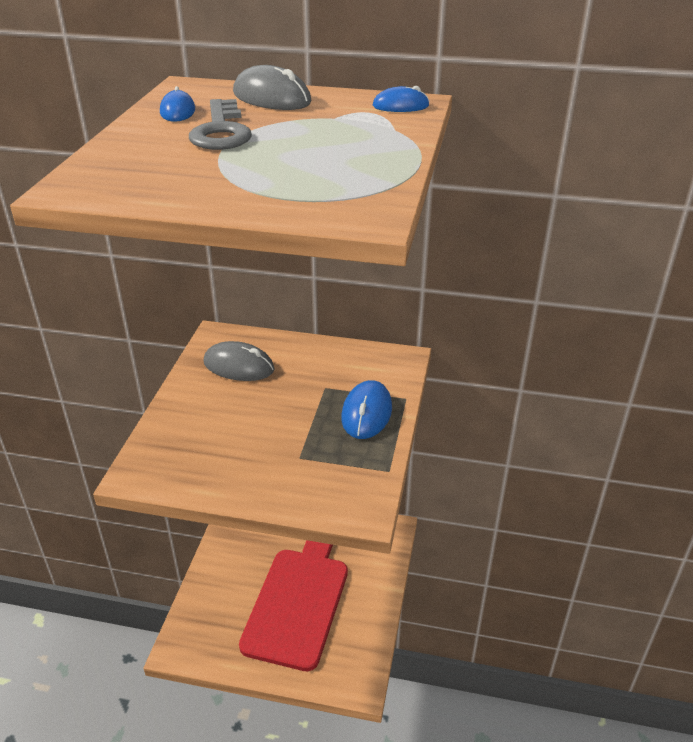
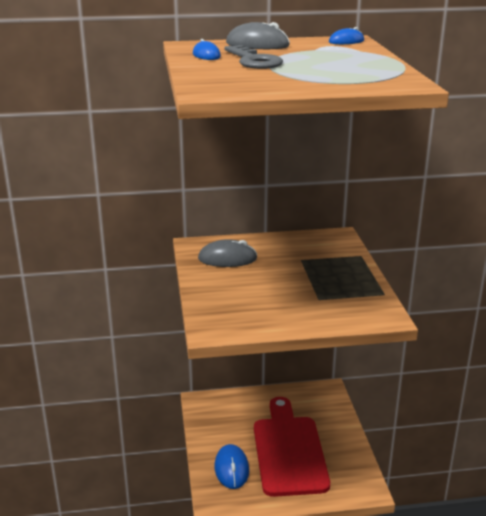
camera: 20 degrees left, 10 degrees down
(366, 413) = (342, 267): blue mouse -> blue mouse (231, 469)

